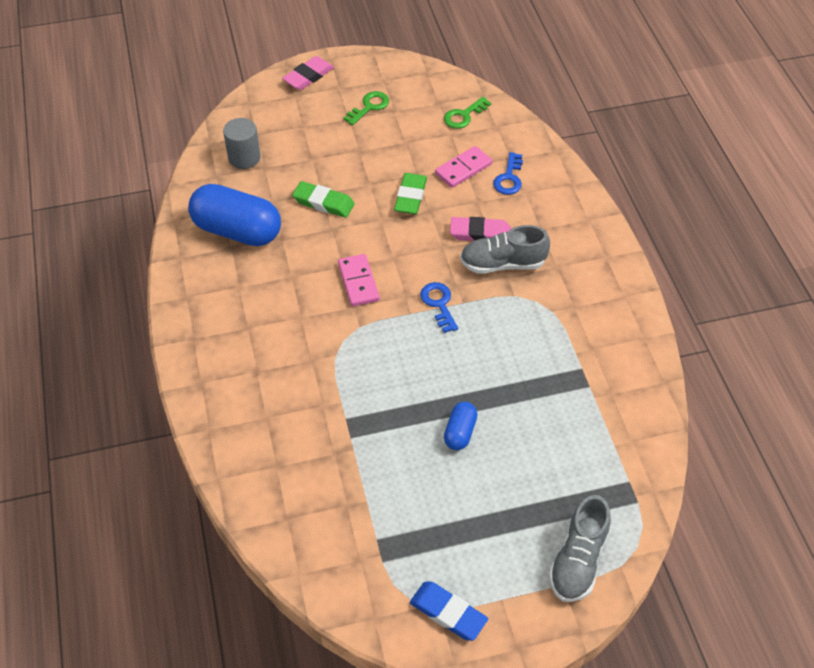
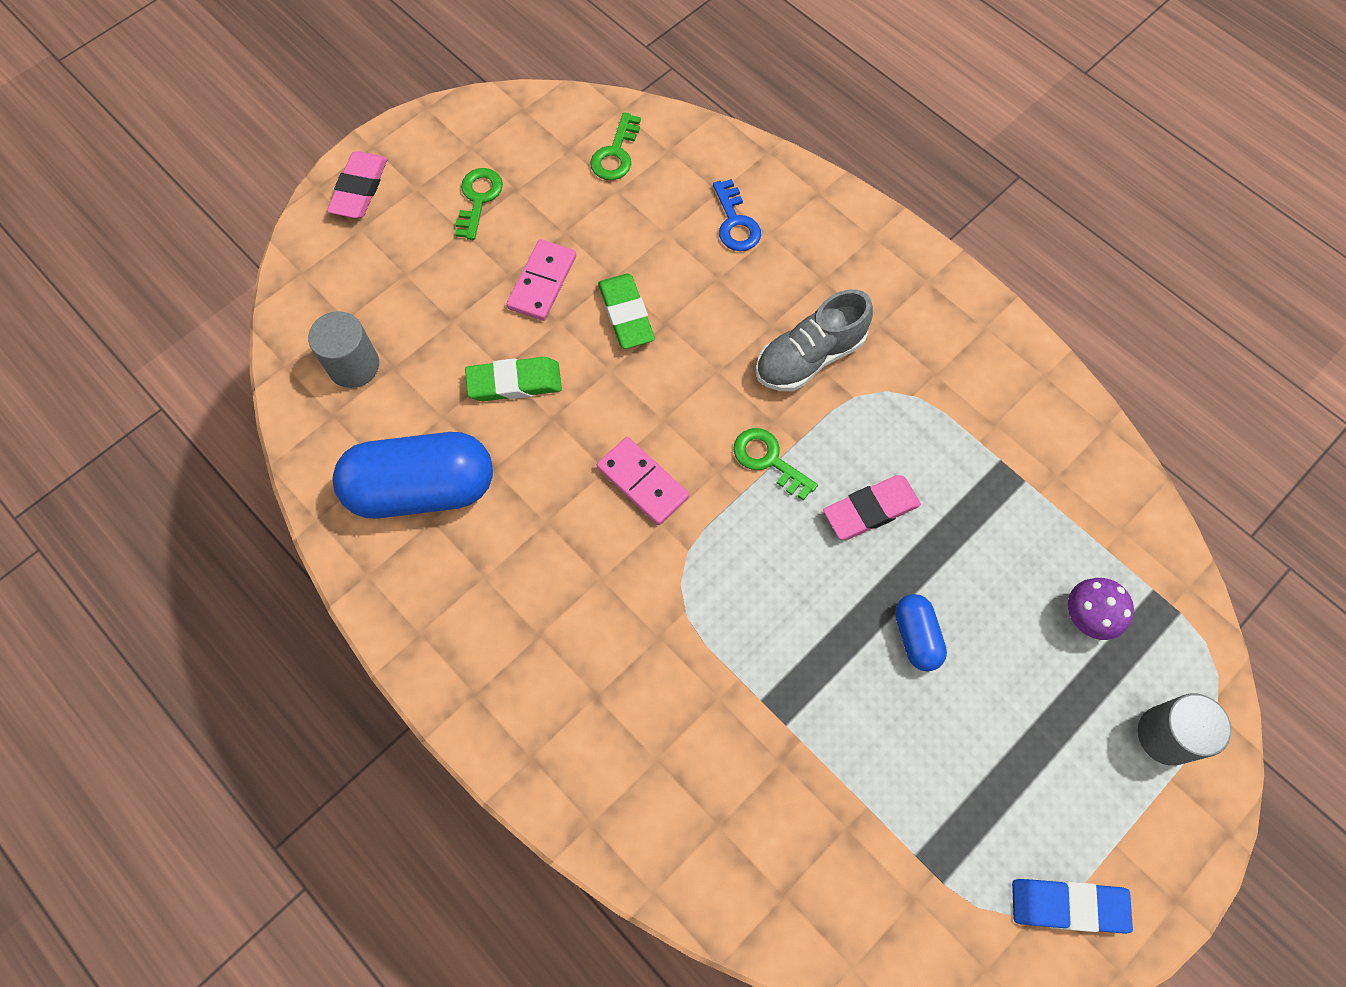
camera: 30 degrees left, 15 degrees up
(439, 304) = (768, 460): blue key -> green key
(463, 169) = (668, 237): pink domino -> pink domino (542, 282)
(480, 233) = (752, 325): pink eraser -> pink eraser (870, 510)
(575, 474) = (1087, 616): none -> purple mushroom
(578, 560) = (1166, 735): grey shoe -> grey cylinder

